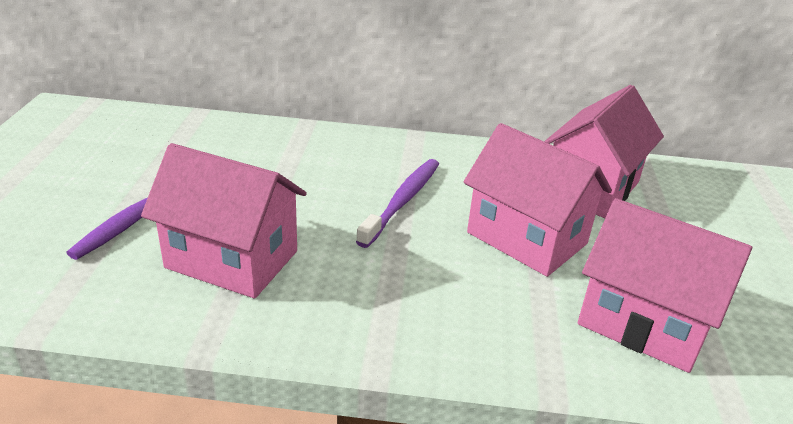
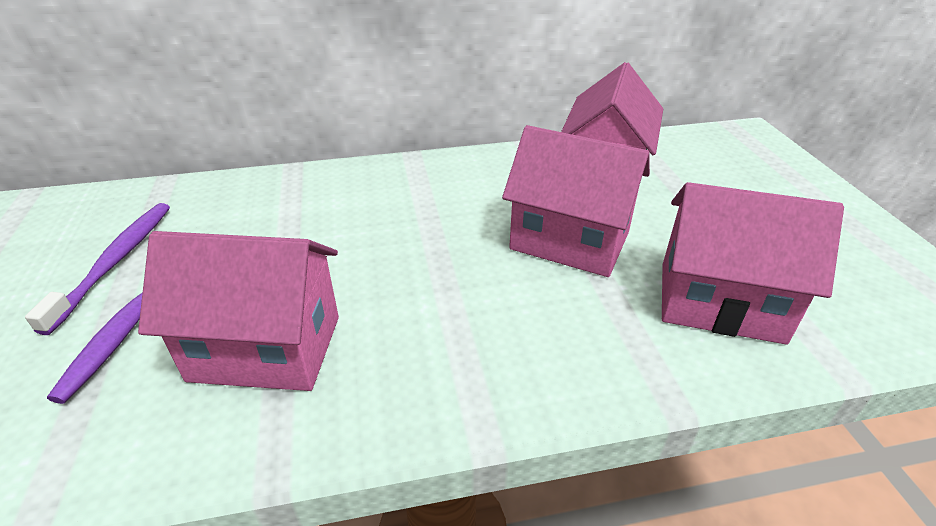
camera: 15 degrees left, 5 degrees up
(402, 201) = (429, 231): purple toothbrush -> purple toothbrush (115, 262)

